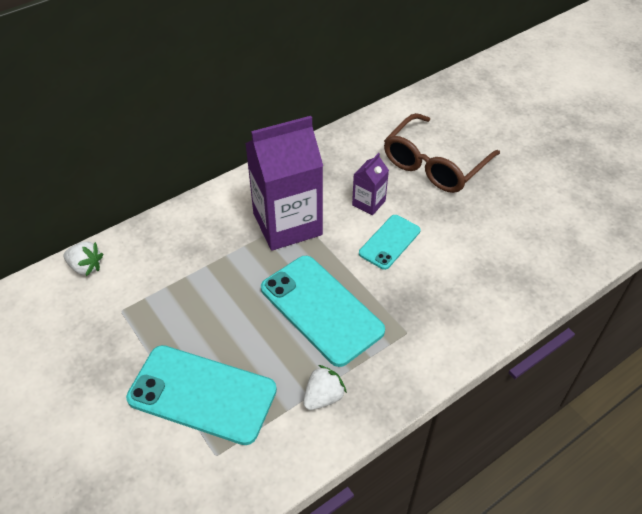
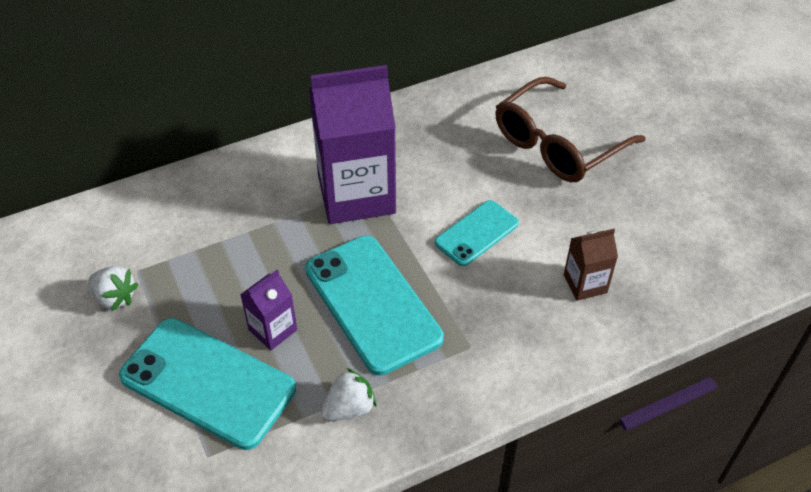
camera: 10 degrees right, 0 degrees up
(86, 267) = (108, 214): white strawberry -> white strawberry (115, 297)
(368, 203) = (462, 181): purple carton -> purple carton (273, 330)
(482, 270) = (585, 284): none -> brown carton

